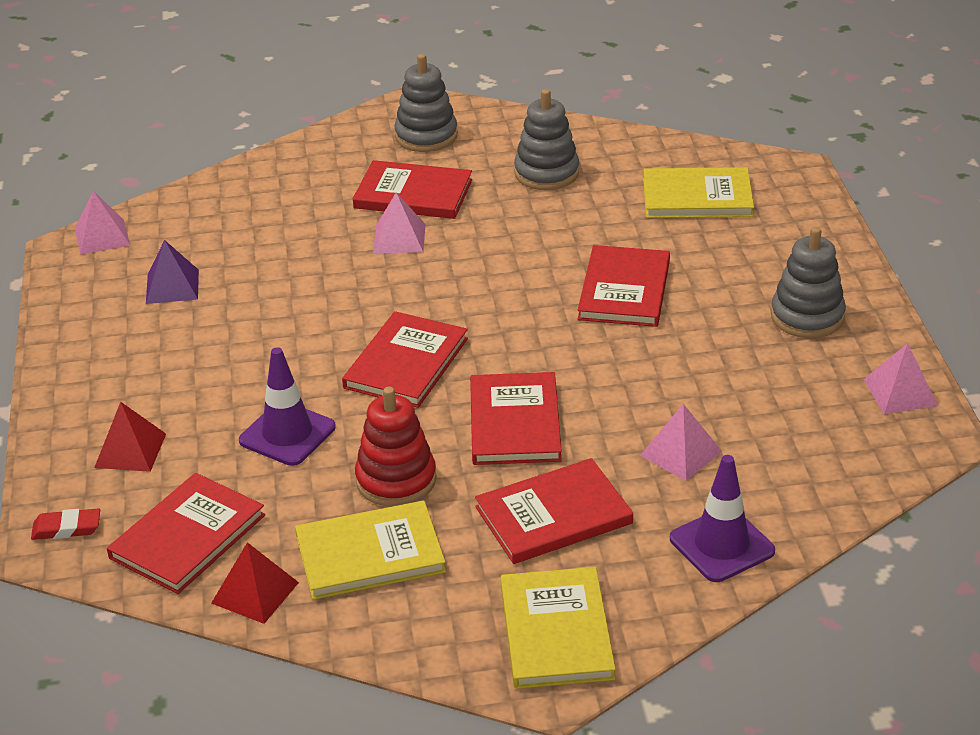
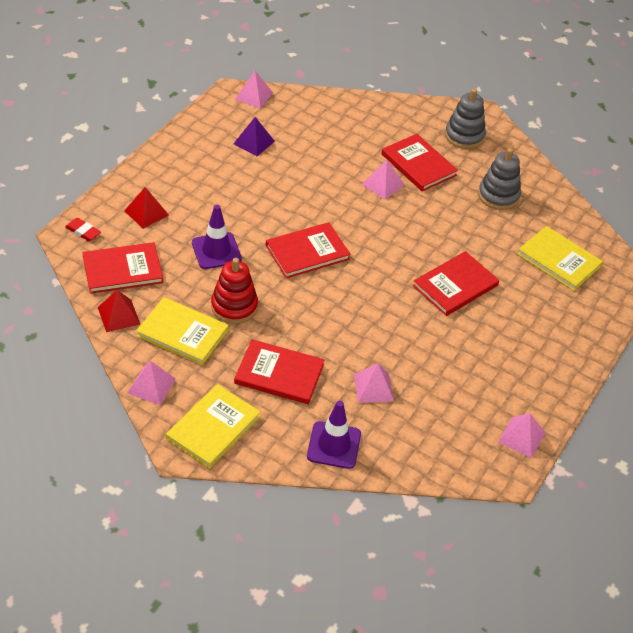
camera: 35 degrees right, 10 degrees up
(412, 642) = (151, 386): none -> pink pyramid
(515, 422) = (318, 317): red book -> none
(807, 317) = (528, 364): grey stacking toy -> none

